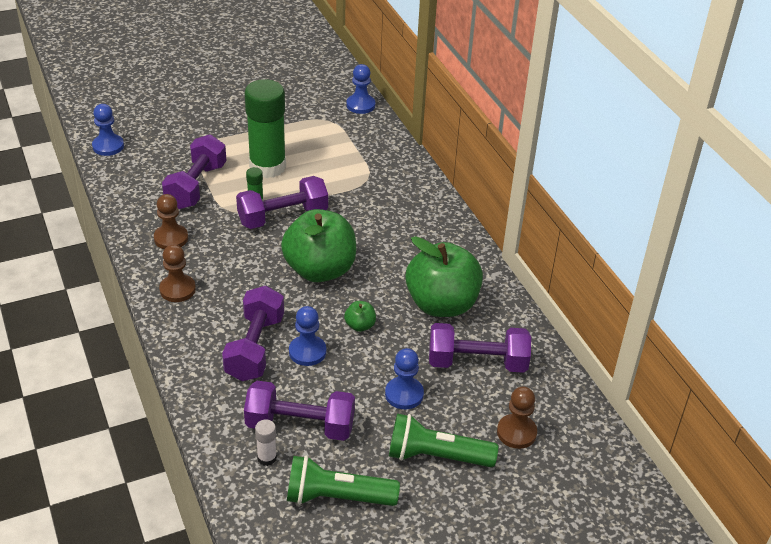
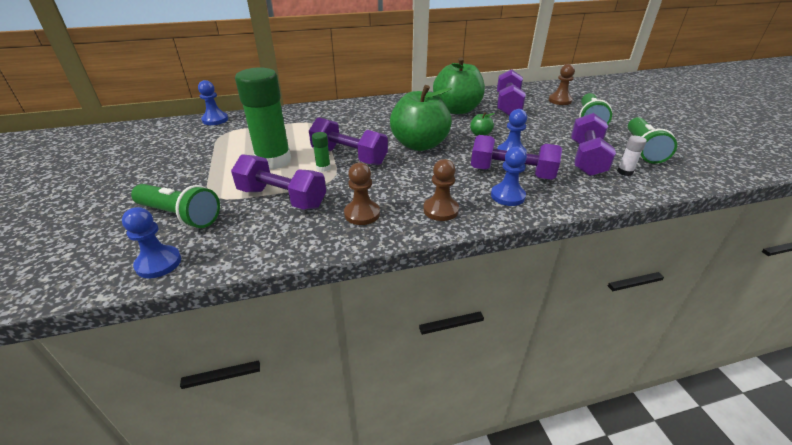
camera: 80 degrees left, 5 degrees down
(168, 138) = (180, 216): none -> green flashlight
(283, 217) = (349, 156): purple dumbbell -> purple dumbbell turned 45 degrees counterclockwise
(404, 394) = (542, 125): blue pawn -> blue pawn (507, 196)

